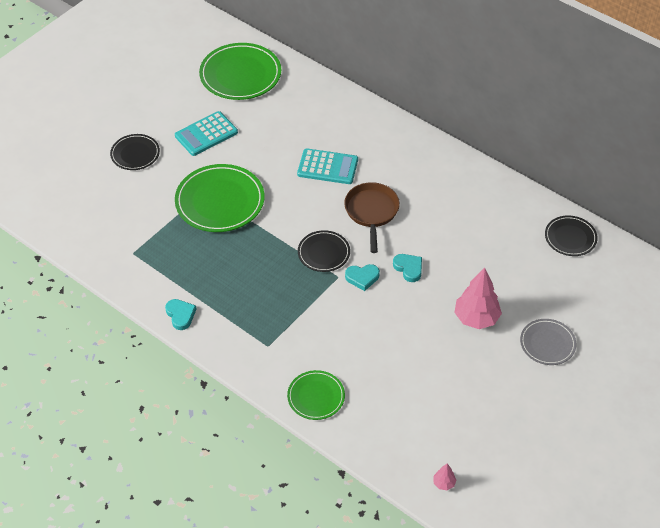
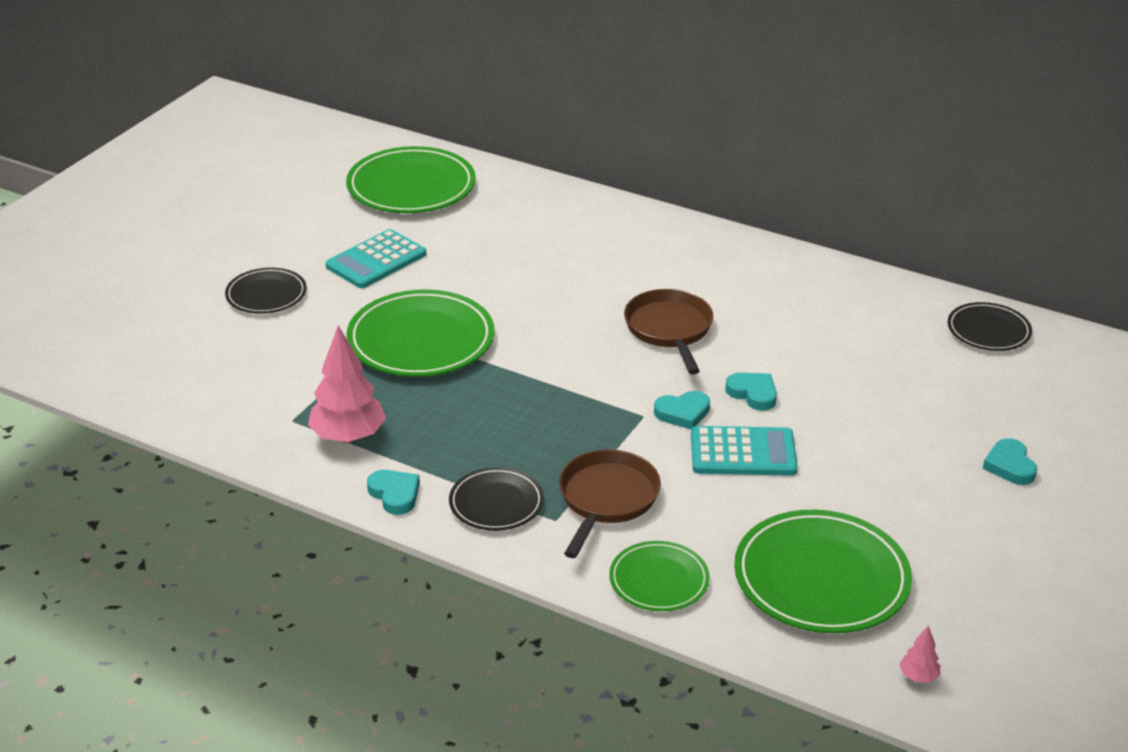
camera: 10 degrees left, 15 degrees down
(301, 335) = (606, 499): none -> brown pan
(323, 253) = (610, 388): black plate -> black plate (496, 503)
(327, 167) = (581, 282): turquoise calculator -> turquoise calculator (743, 453)
(409, 408) = (821, 578): none -> green plate
(476, 318) = (884, 445): pink tree -> pink tree (348, 437)
(547, 343) = (1010, 466): grey plate -> turquoise heart

